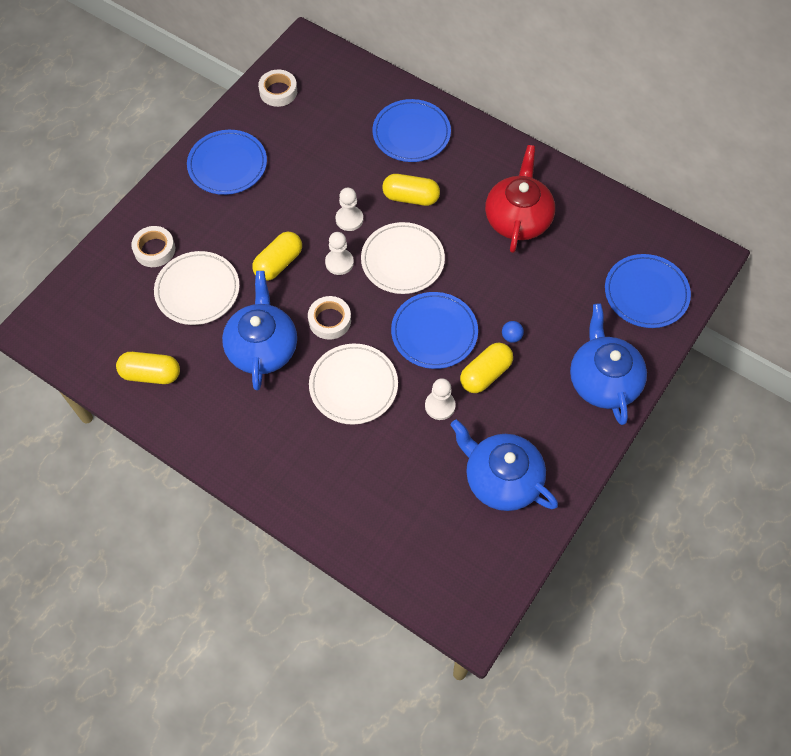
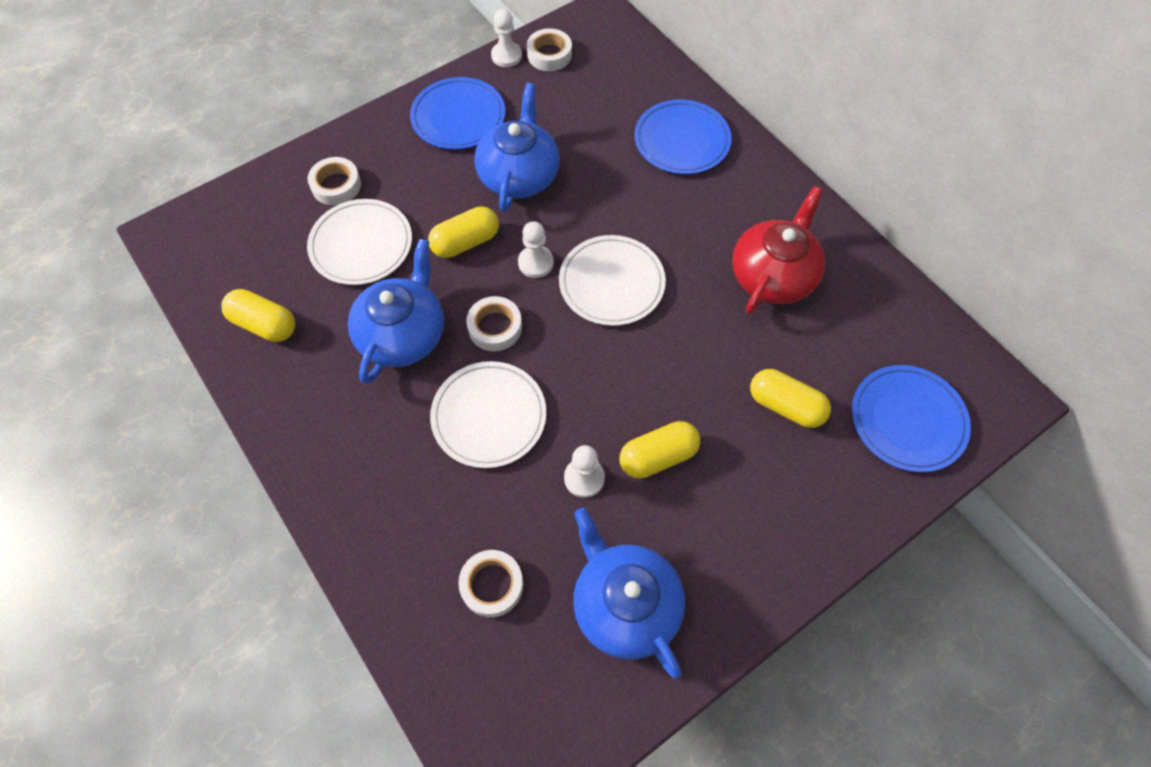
camera: 20 degrees right, 0 degrees up
(349, 219) = (569, 216): white pawn -> white pawn (506, 56)
(406, 498) = (492, 585): none -> white tape
(410, 197) = (651, 212): yellow capsule -> yellow capsule (785, 406)
(434, 332) = (614, 382): blue plate -> none
(511, 336) = (709, 419): blue ball -> none
(603, 380) = (809, 517): blue teapot -> blue teapot (519, 175)

